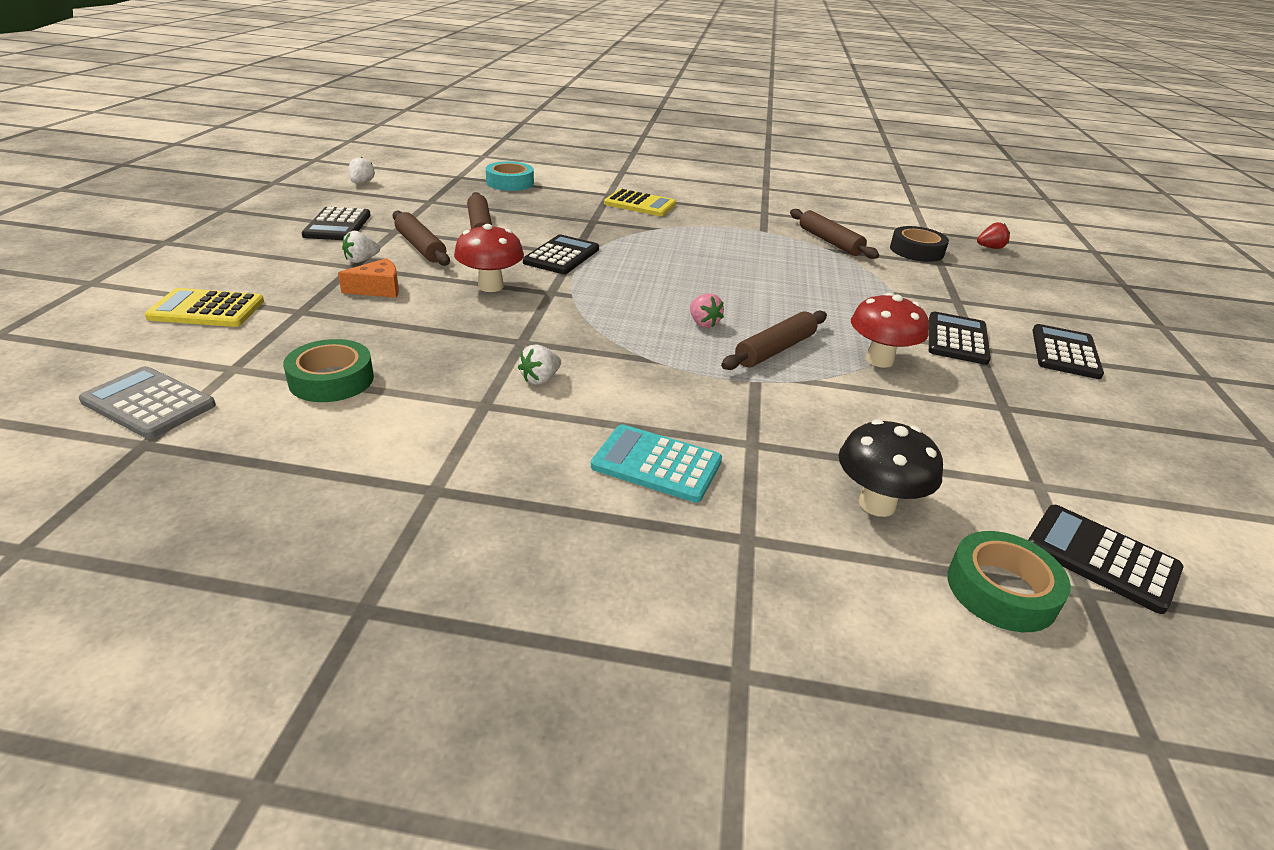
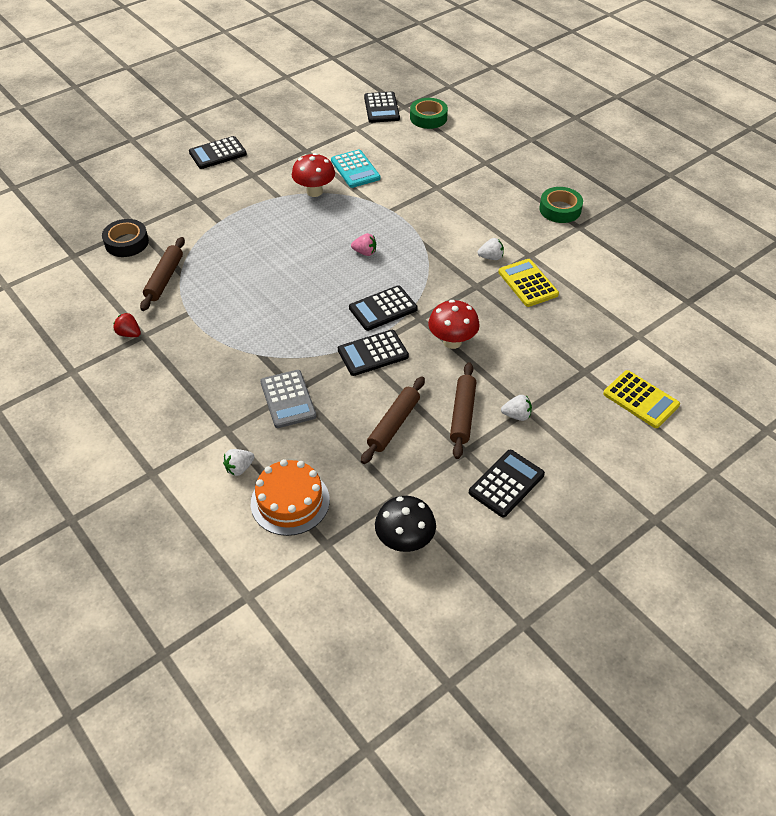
camera: 135 degrees left, 15 degrees up
(149, 403) = (684, 327): grey calculator -> grey calculator (288, 399)
(331, 380) = (592, 303): green tape -> green tape (560, 209)
(362, 183) = (434, 575): white strawberry -> white strawberry (239, 468)
(378, 289) = (525, 373): orange cheese -> none
(510, 183) = (290, 501): turquoise tape -> orange cake
(640, 204) = (224, 398): yellow calculator -> yellow calculator (528, 283)
(656, 464) = (485, 197): turquoise calculator -> turquoise calculator (355, 169)
(703, 323) = (365, 252): pink strawberry -> pink strawberry turned 90 degrees clockwise
(775, 350) = (354, 220): brown rolling pin -> none
(877, 504) = (425, 150): black mushroom -> black mushroom (405, 541)
(957, 339) = (252, 182): black calculator -> black calculator (383, 308)
(990, 248) = (72, 221): red strawberry -> red strawberry (129, 334)

